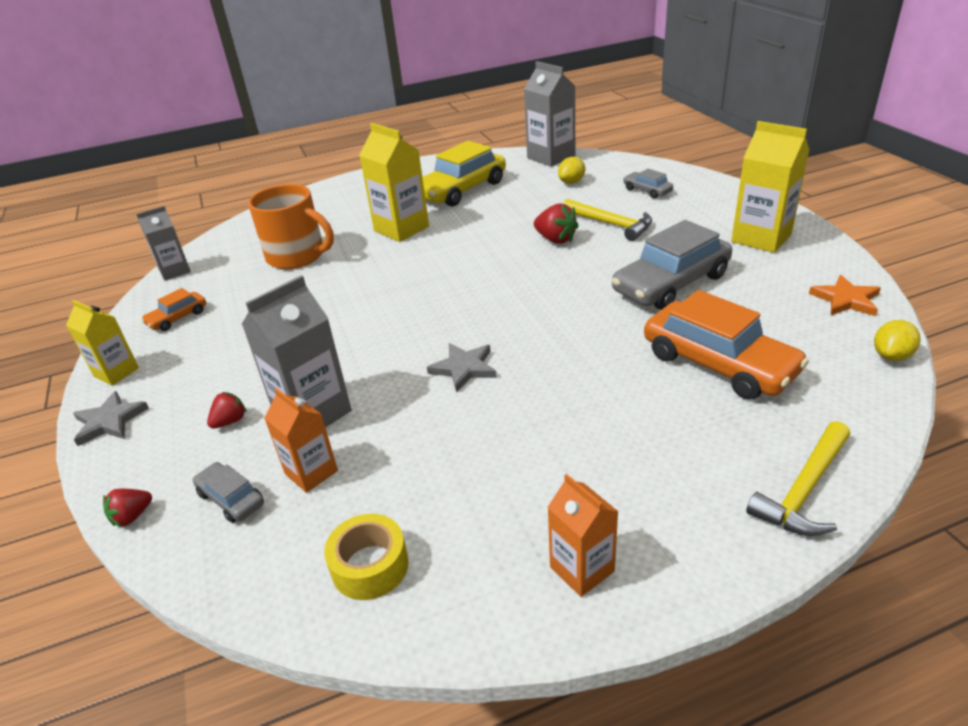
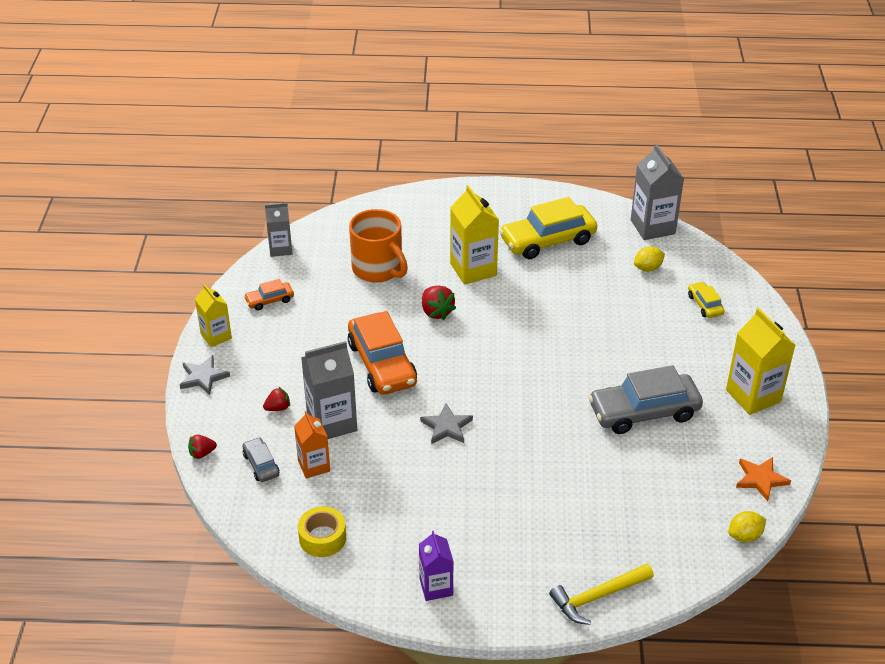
camera: 20 degrees right, 5 degrees up
(555, 239) = (588, 331): red strawberry -> red strawberry (436, 312)
(582, 569) = (436, 587): orange carton -> purple carton
(611, 224) = (645, 332): yellow hammer -> none
(647, 190) = (705, 305): grey car -> yellow car
(718, 363) = (620, 493): orange car -> orange car (382, 364)

